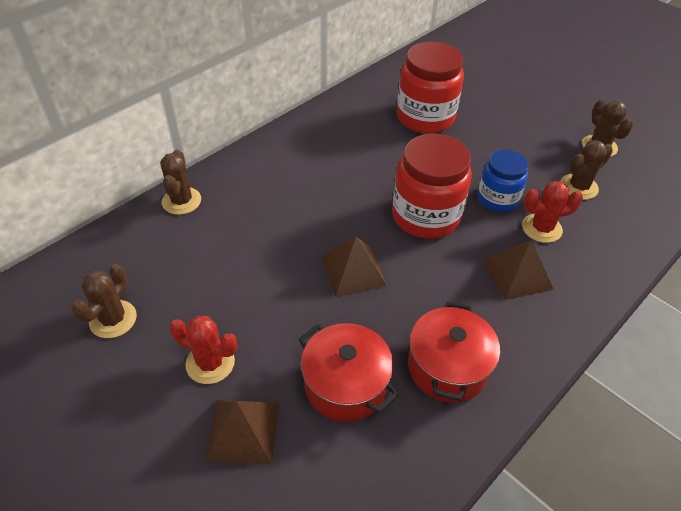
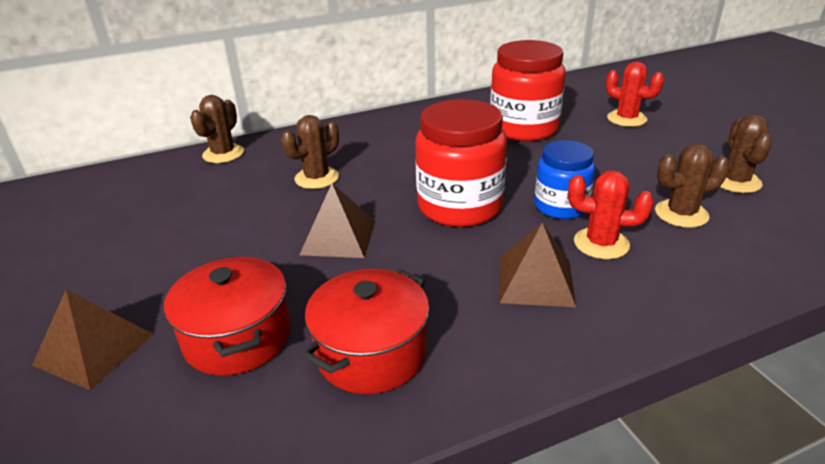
camera: 25 degrees right, 15 degrees down
(113, 319) = (77, 226): brown cactus -> brown cactus (317, 178)
(210, 363) = (123, 281): red cactus -> red cactus (626, 119)

